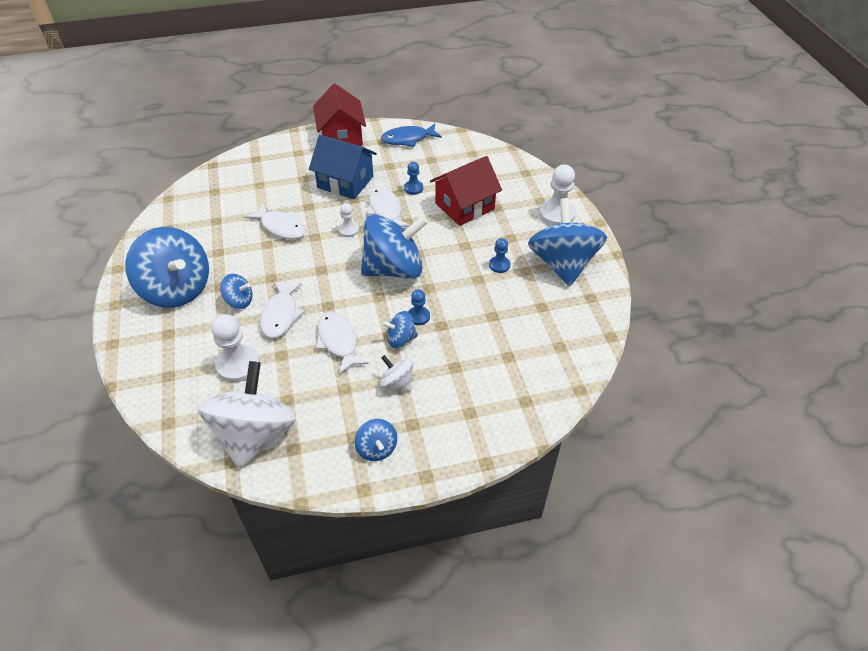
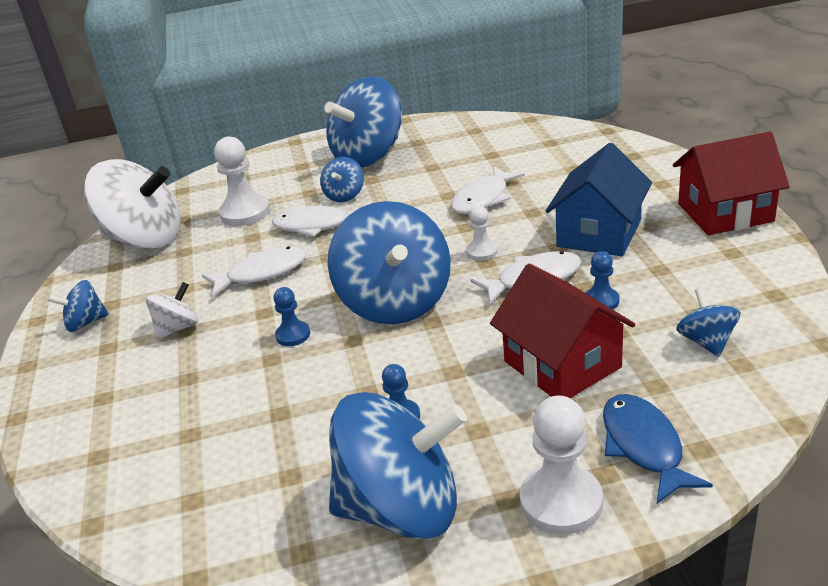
camera: 95 degrees right, 15 degrees down
(400, 339) = (253, 323): blue spinning top -> blue spinning top (706, 342)
(408, 139) = (752, 280): blue fish -> blue fish (643, 446)

